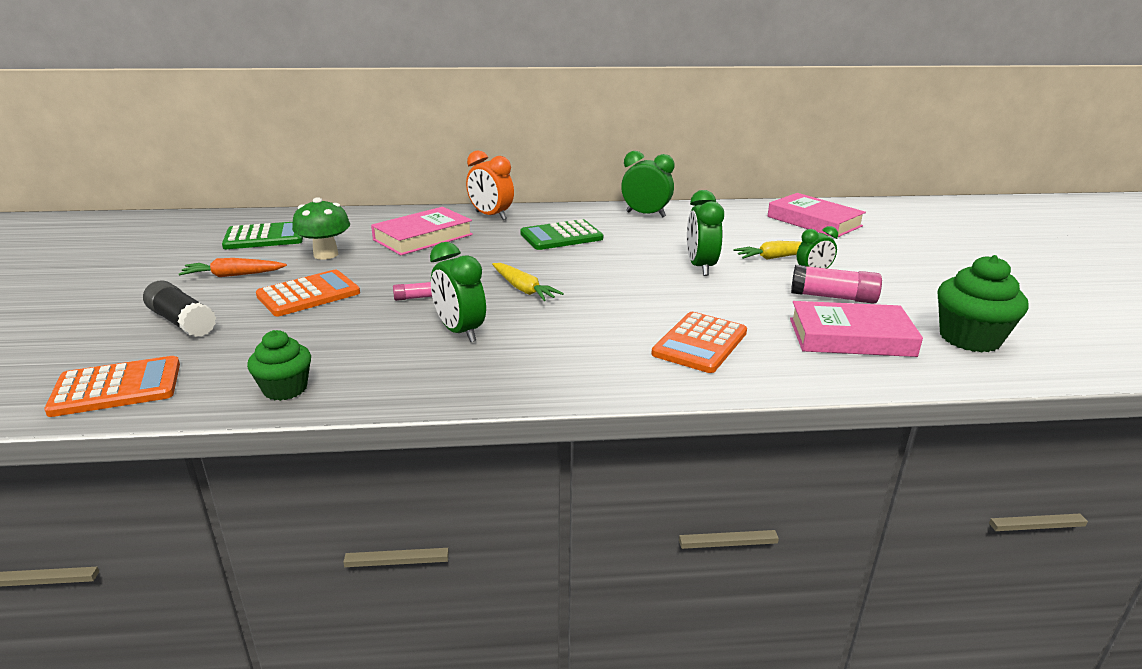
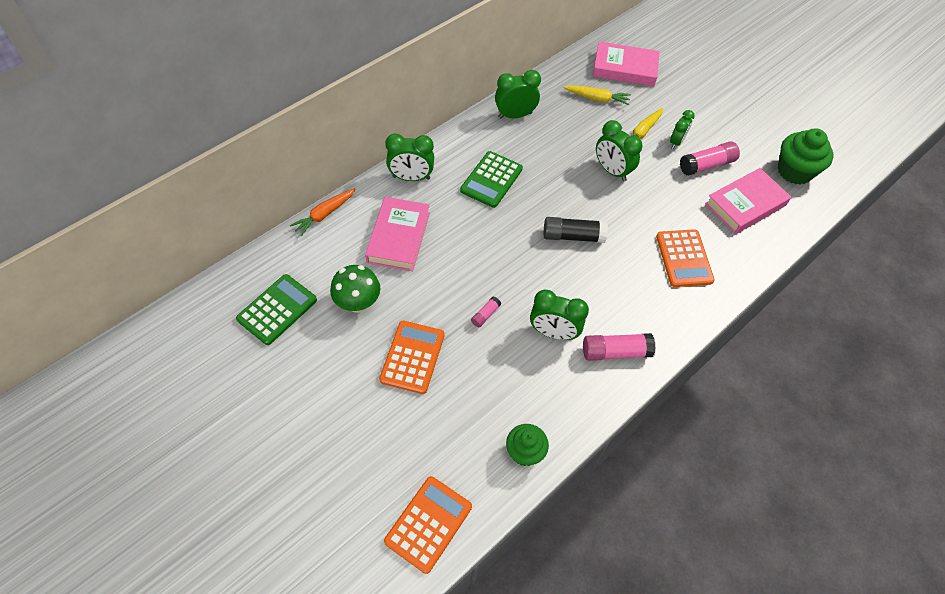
camera: 40 degrees left, 30 degrees up
(182, 322) = (371, 442): black glue stick -> black glue stick (573, 236)
(233, 275) = (327, 371): orange carrot -> orange carrot (324, 214)
(490, 216) = (411, 178): orange clock -> green clock
(503, 370) = (615, 352): none -> pink glue stick
(523, 289) = (538, 262): yellow carrot -> yellow carrot (597, 98)

